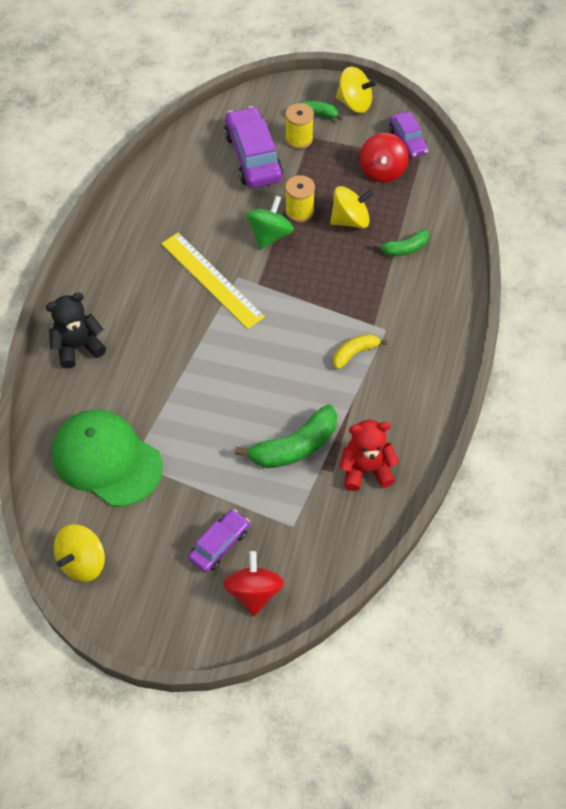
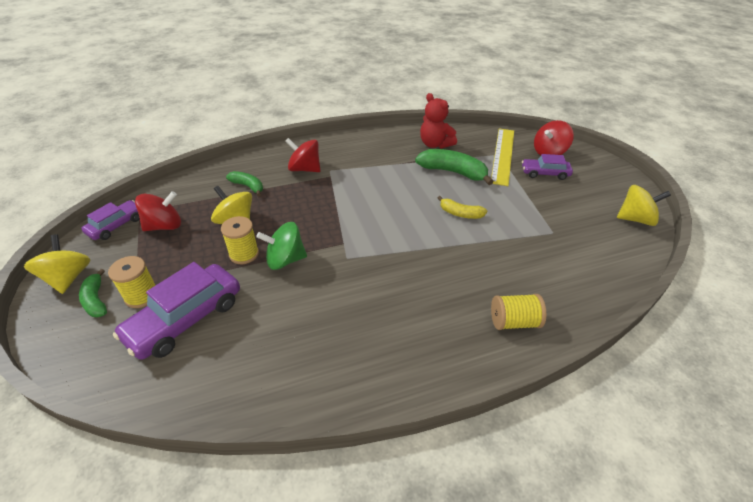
camera: 125 degrees left, 15 degrees down
(78, 347) = (514, 321): black teddy bear -> yellow spool
(107, 459) = (568, 246): green cap -> none
(211, 280) = (363, 272): yellow ruler -> yellow ruler (503, 155)
(354, 353) = (361, 175): yellow banana -> yellow banana (460, 214)
(404, 308) = (304, 169): none -> red spinning top

